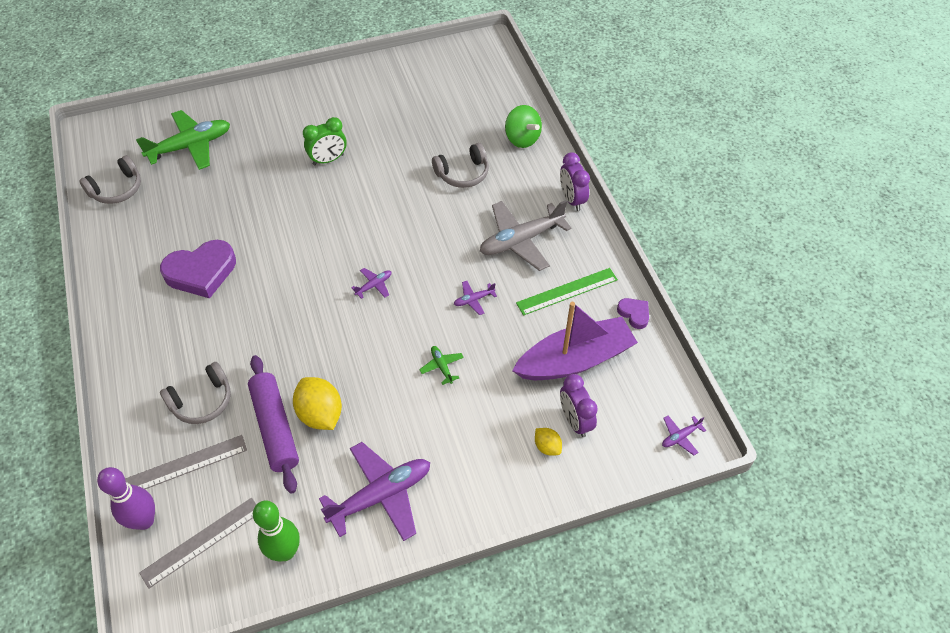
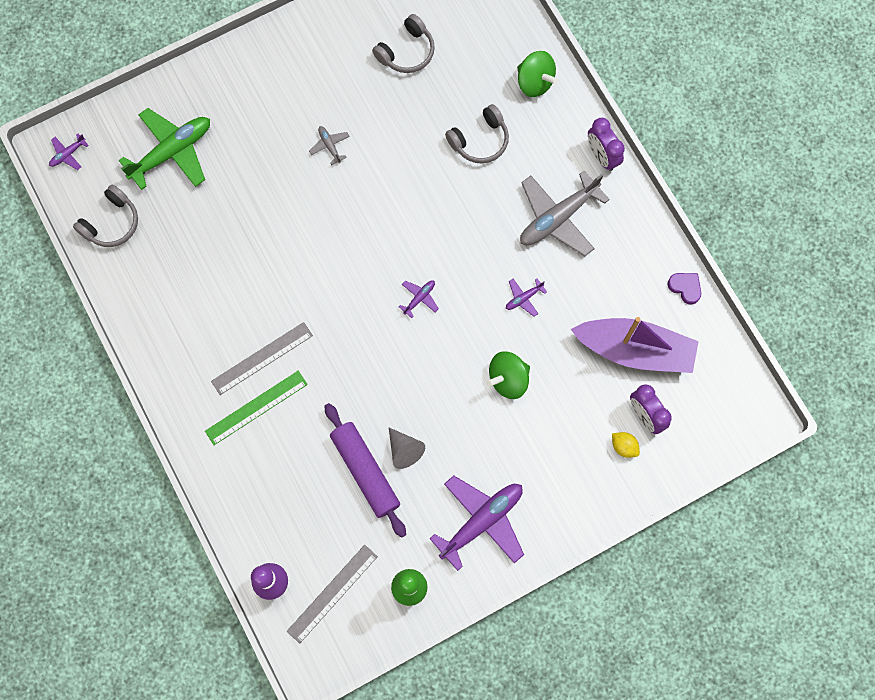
camera: 10 degrees left, 20 degrees up
(186, 464) = (293, 523): grey ruler -> grey ruler (262, 358)
(201, 272) = (238, 312): purple heart -> none
(202, 401) = (287, 456): grey headphones -> grey headphones (406, 51)
(320, 414) = (404, 450): yellow lemon -> grey cone
(328, 160) = (329, 146): green clock -> grey plane
(441, 366) = (508, 379): green plane -> green spinning top
(567, 291) = (615, 272): green ruler -> green ruler (256, 407)
(575, 360) = (635, 350): purple boat -> purple boat turned 45 degrees clockwise
(680, 437) = (745, 415): purple plane -> purple plane (68, 154)

